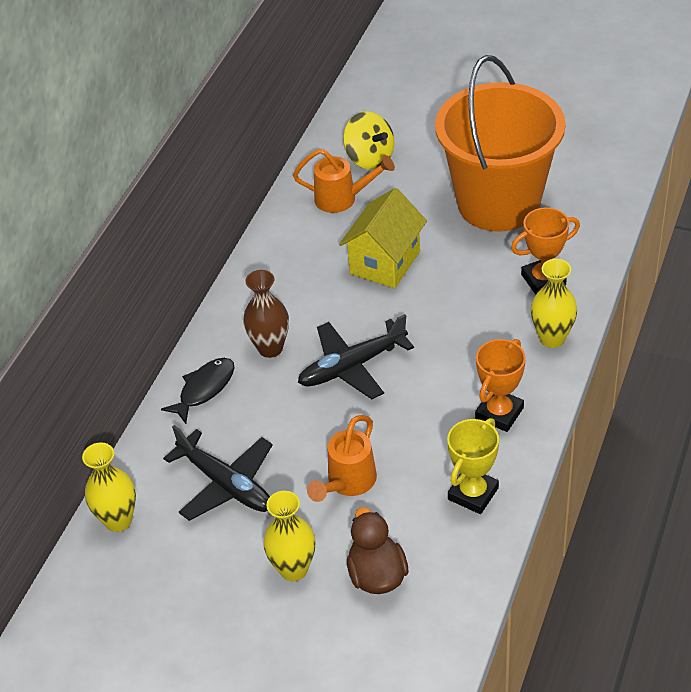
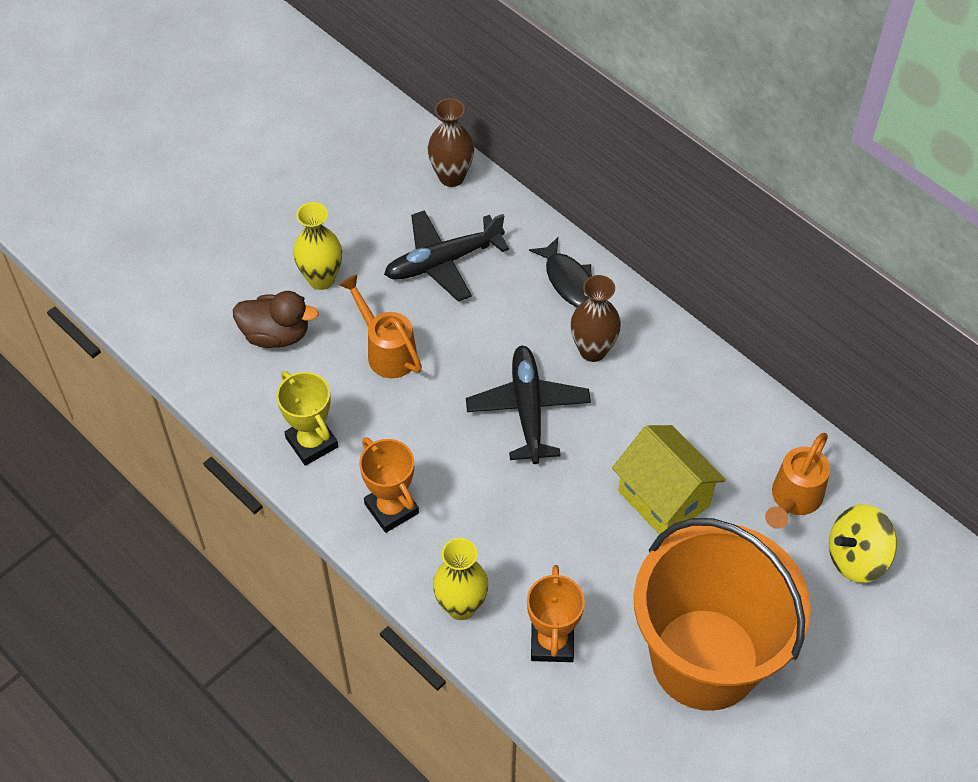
camera: 110 degrees right, 10 degrees up
(118, 520) = (451, 177): yellow vase -> brown vase

